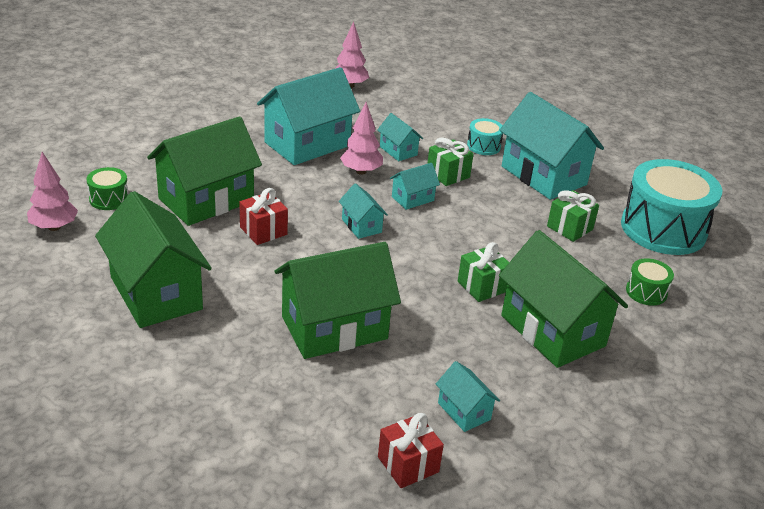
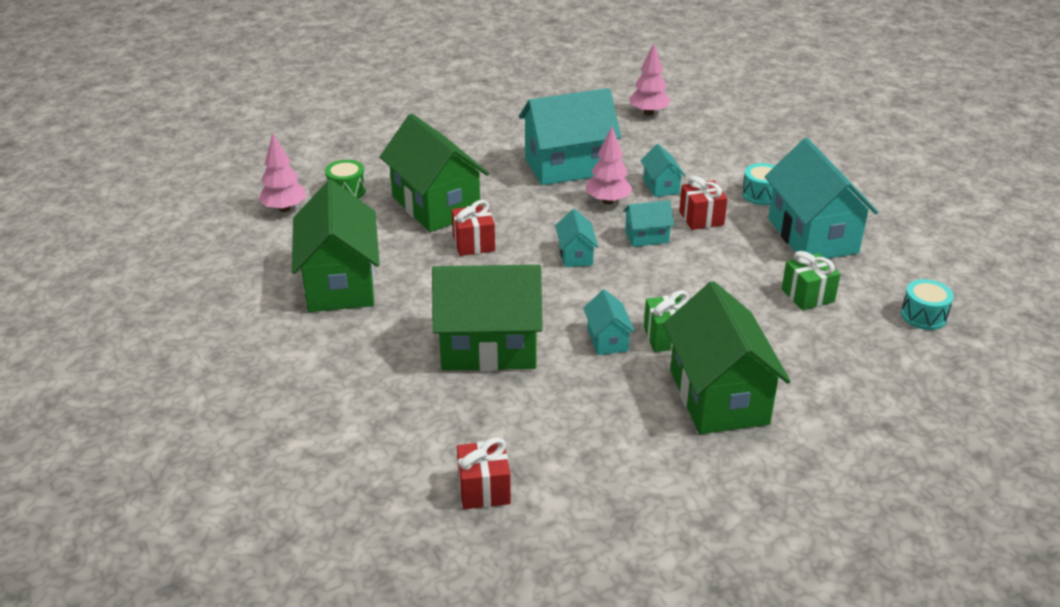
camera: 25 degrees right, 0 degrees up
(206, 200) = (436, 206): green house -> green house turned 75 degrees clockwise
(448, 174) = (701, 218): green gift -> red gift
(464, 411) = (571, 454): turquoise house -> turquoise house (607, 340)
(646, 292) = (856, 379): green drum -> none
(663, 229) = (923, 316): turquoise drum -> turquoise drum, size x0.44

